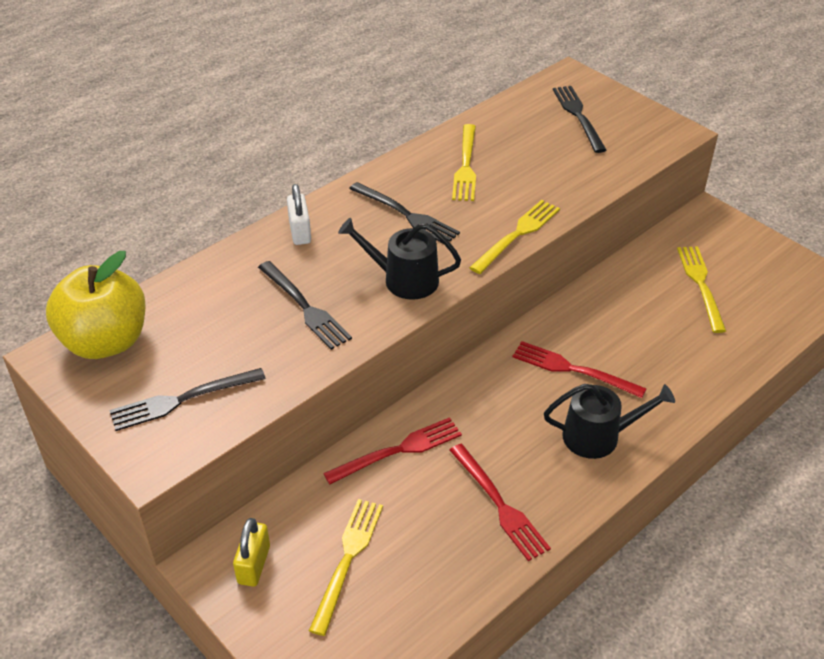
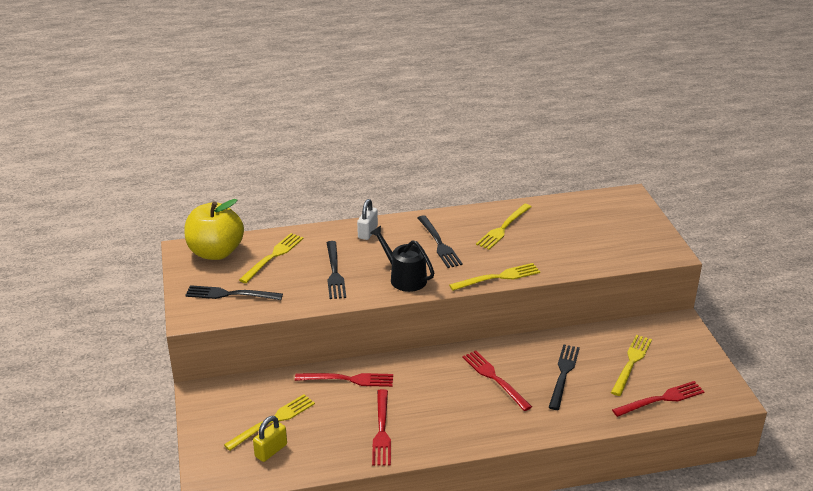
camera: 30 degrees right, 10 degrees down
(198, 315) = (273, 256): none -> yellow fork
(254, 564) = (222, 402): yellow padlock -> yellow padlock (271, 450)
(578, 115) = (609, 222): black fork -> black fork (563, 373)
(598, 436) = (476, 420): black watering can -> none
(768, 316) = (662, 399): none -> red fork

